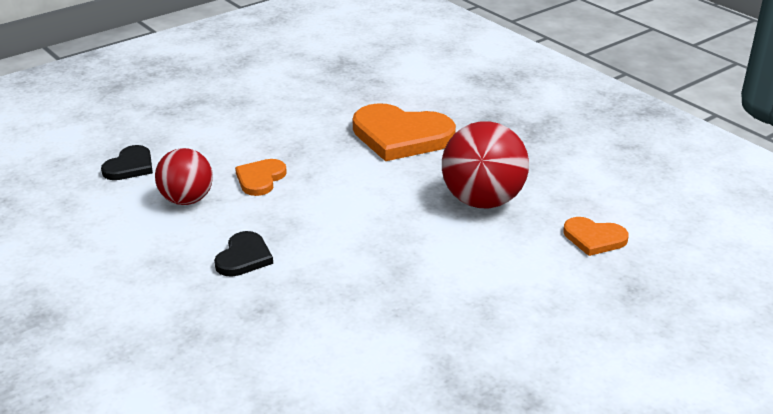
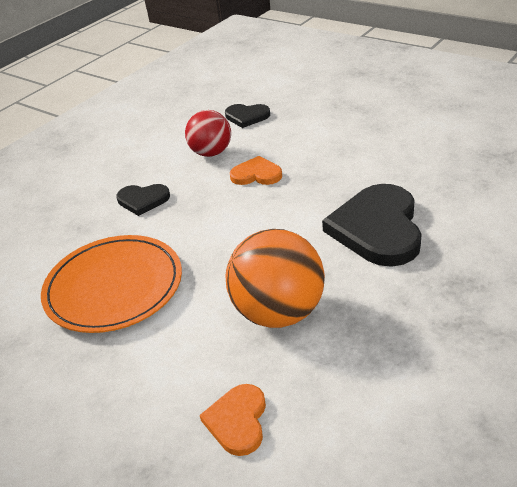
camera: 80 degrees right, 5 degrees up
(392, 289) = (114, 287): none -> orange plate
(401, 136) = (377, 228): orange heart -> black heart
(482, 201) = (279, 313): red ball -> orange ball

